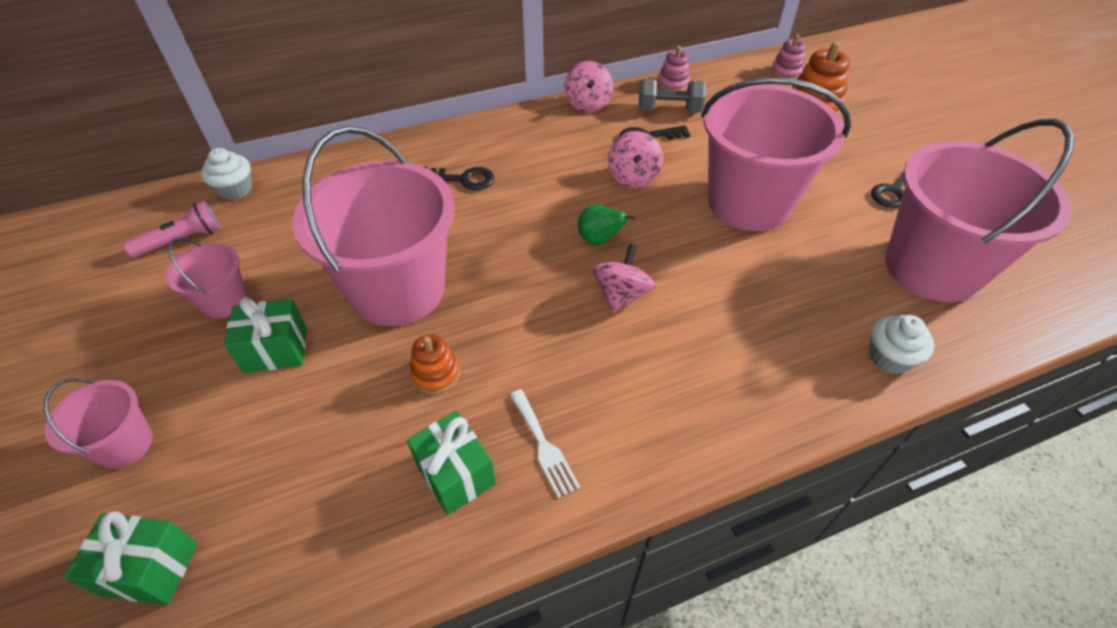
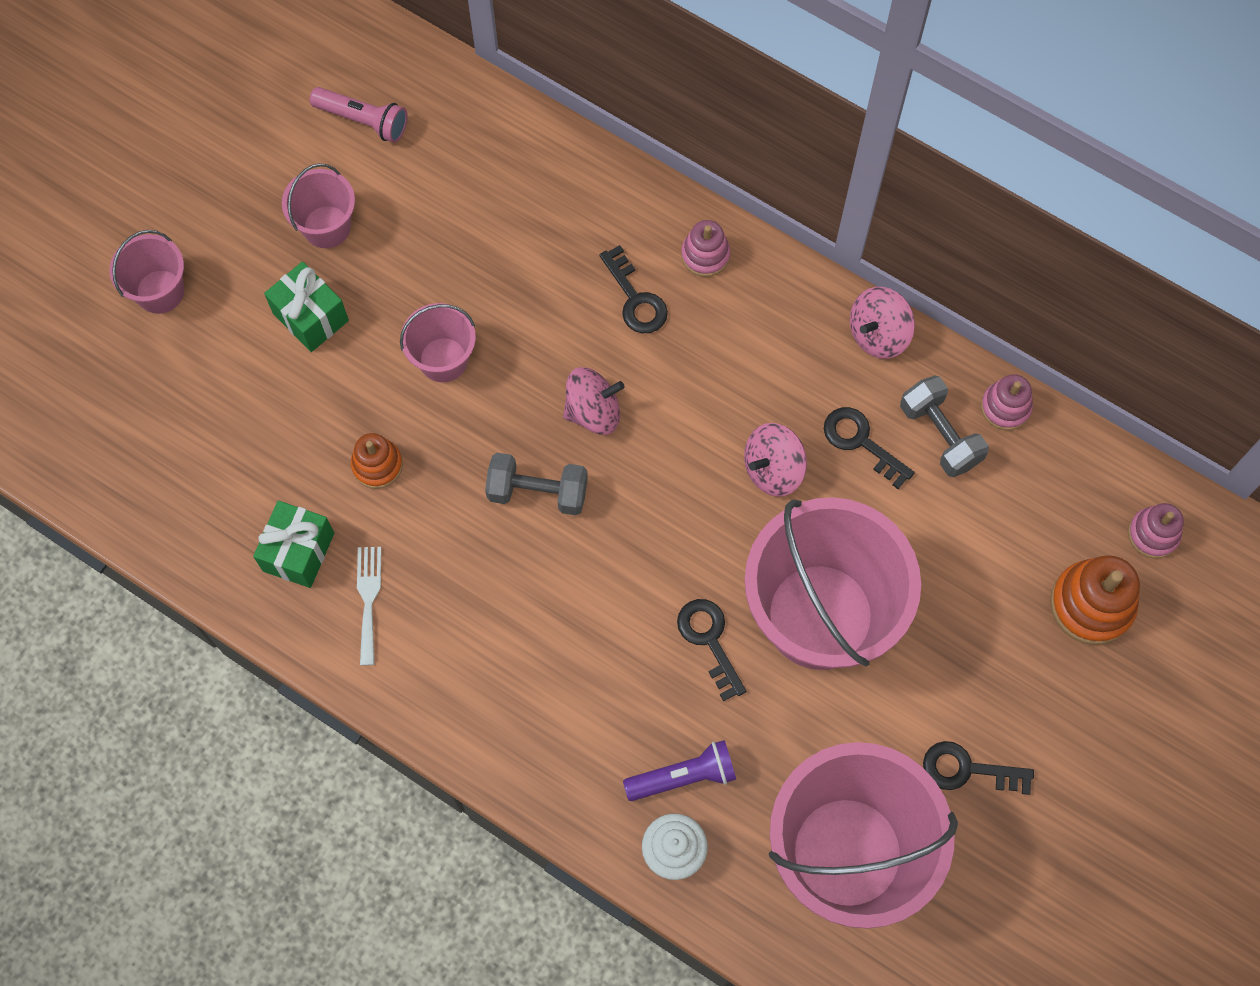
camera: 55 degrees right, 20 degrees up
(150, 568) = (96, 404): green gift -> none
(235, 189) = (457, 98): white cupcake -> none
(398, 290) = (443, 360): pink bucket -> pink bucket, size x0.46
(469, 140) = (705, 255): none -> pink stacking toy
(543, 445) = (369, 600): white fork -> white fork turned 150 degrees clockwise
(547, 290) = (538, 492): none -> grey dumbbell
(600, 240) = (644, 496): green pear -> none
(621, 295) = (581, 563): pink spinning top -> pink spinning top (593, 411)
(730, 259) = (709, 640): none -> black key
(829, 322) = (683, 776): none -> purple flashlight

